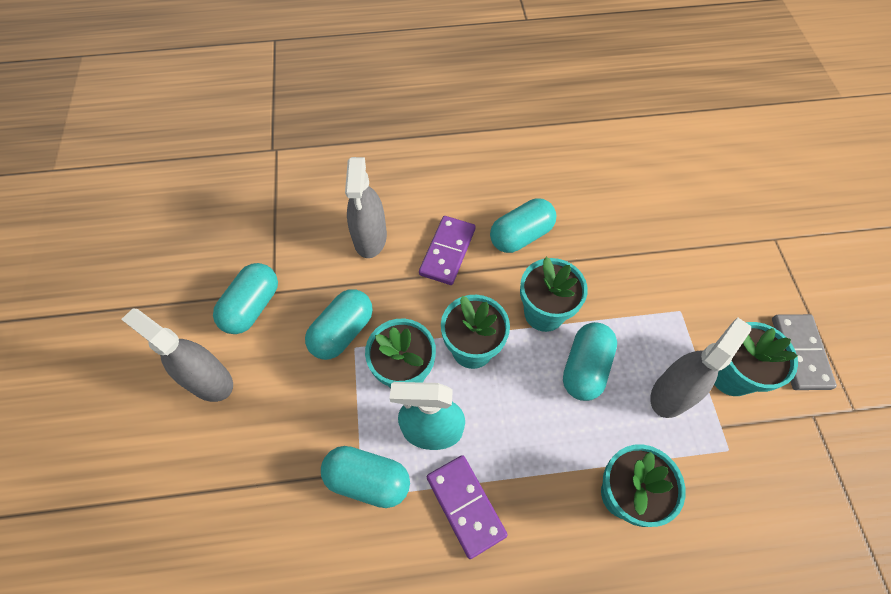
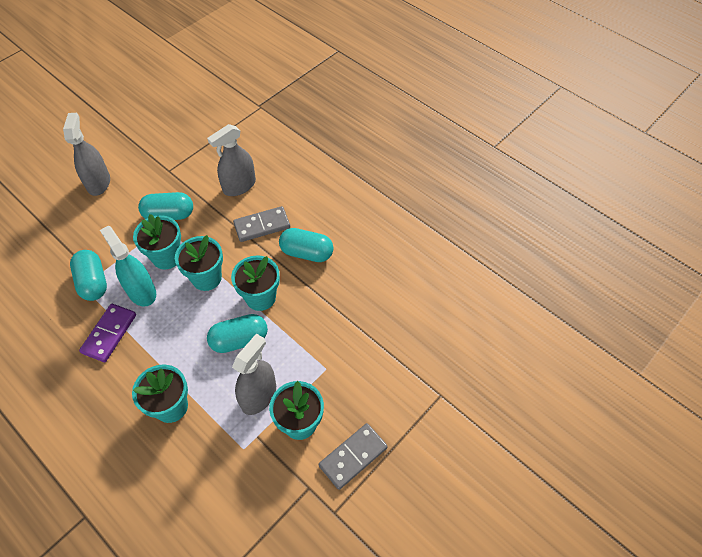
camera: 50 degrees right, 5 degrees down
(252, 307) = (153, 169): turquoise capsule -> none
(447, 252) = (262, 225): purple domino -> grey domino
(672, 393) = (258, 396): grey spray bottle -> grey spray bottle turned 60 degrees counterclockwise

